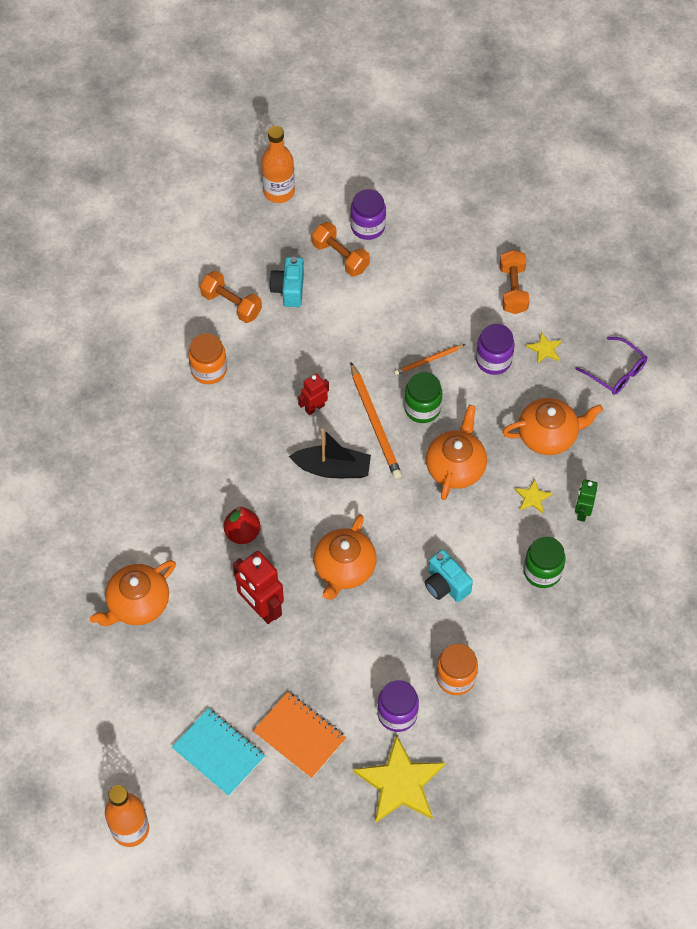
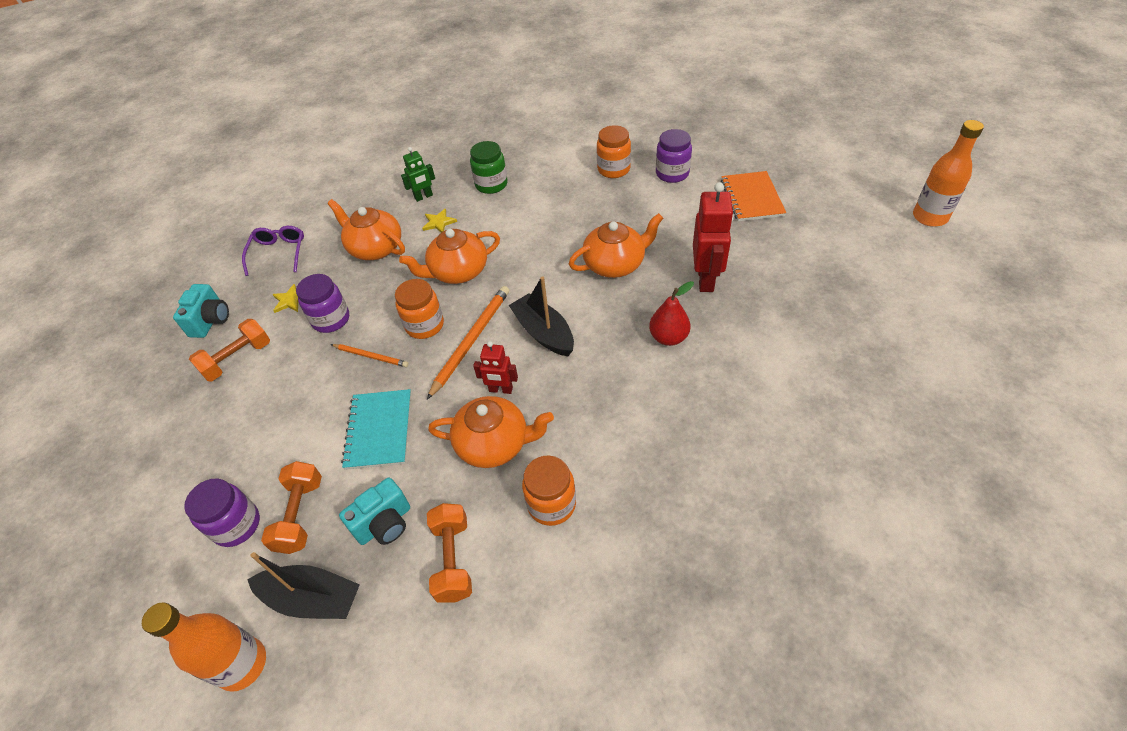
camera: 130 degrees left, 10 degrees down
(137, 604) = (812, 346): orange teapot -> orange teapot (494, 444)
(218, 753) = (822, 220): turquoise notebook -> turquoise notebook (379, 430)
(281, 235) = (312, 599): none -> black boat
(400, 783) = (707, 146): yellow star -> none
(422, 408) = (424, 325): green jar -> orange jar
(445, 585) = (558, 213): turquoise camera -> turquoise camera (211, 321)

